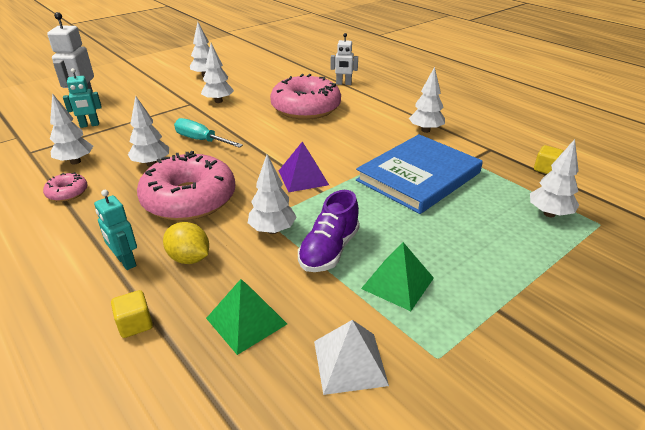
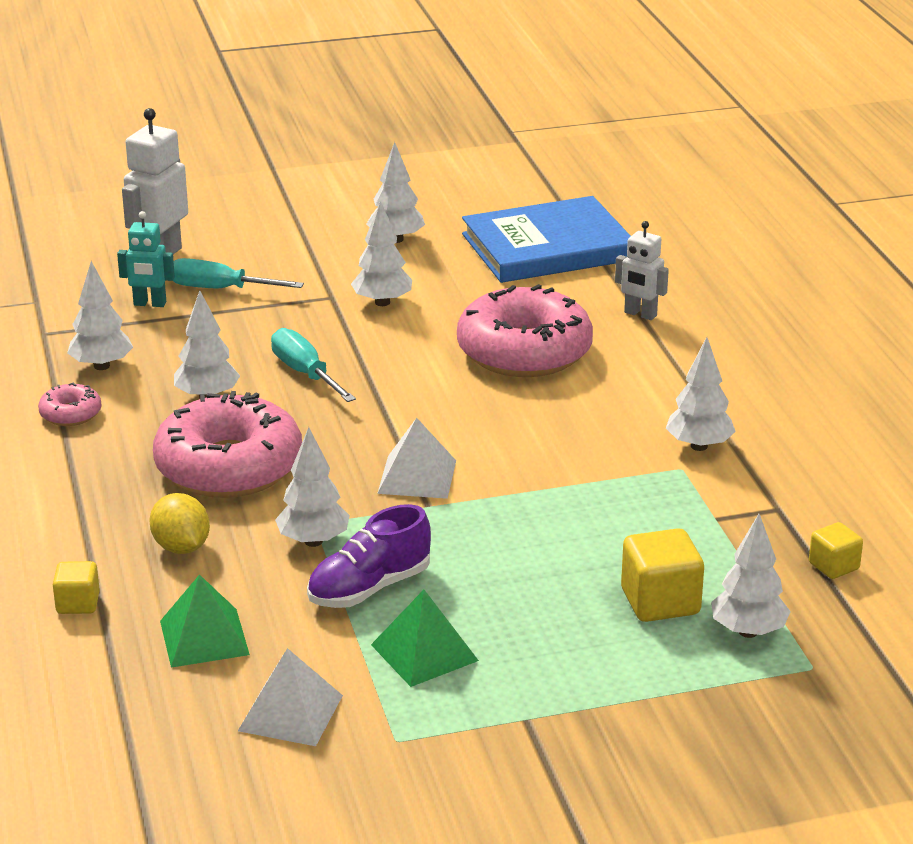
camera: 25 degrees right, 5 degrees down
(126, 262) = (102, 530): turquoise robot -> none
(127, 111) = (220, 289): none -> turquoise screwdriver
(303, 177) = (417, 477): purple pyramid -> white pyramid
(418, 176) = (601, 522): blue book -> blue book (548, 247)
(491, 210) = (660, 602): none -> yellow cube

